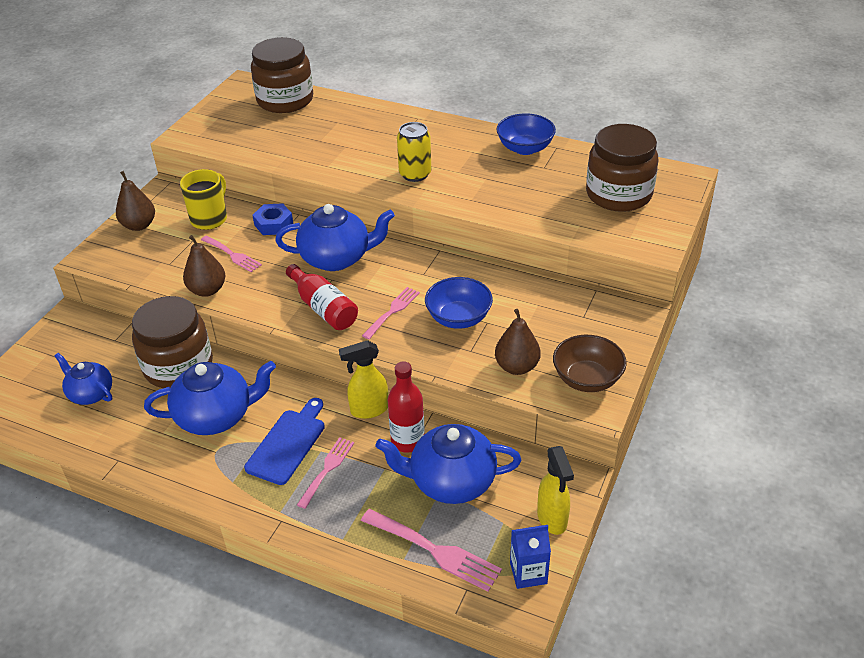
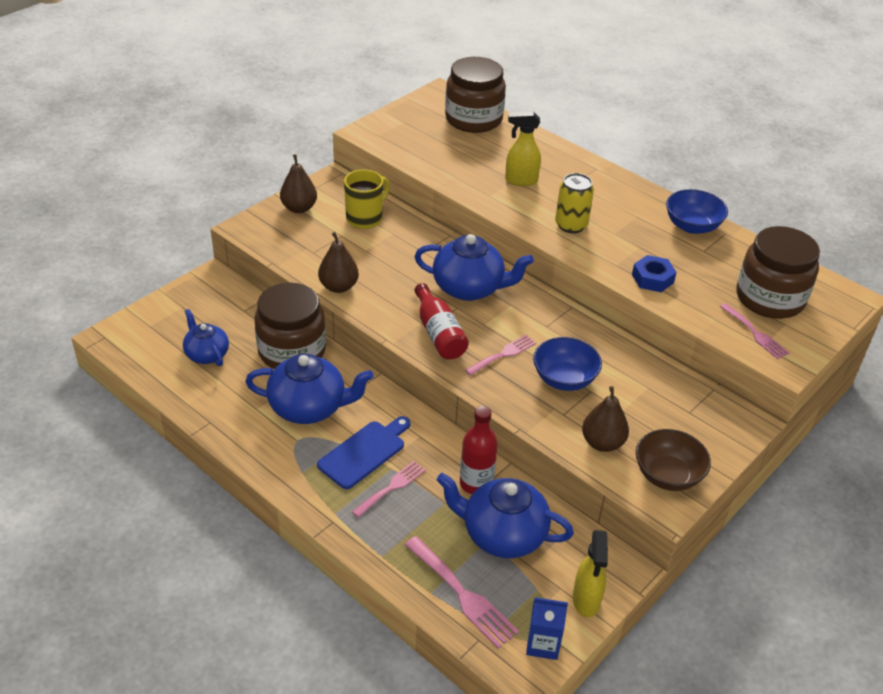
camera: 15 degrees right, 0 degrees up
(232, 255) = (373, 259): pink fork -> pink fork (755, 333)
(273, 224) = (422, 239): blue nut -> blue nut (652, 278)
(368, 410) = (450, 443): yellow spray bottle -> yellow spray bottle (520, 180)

